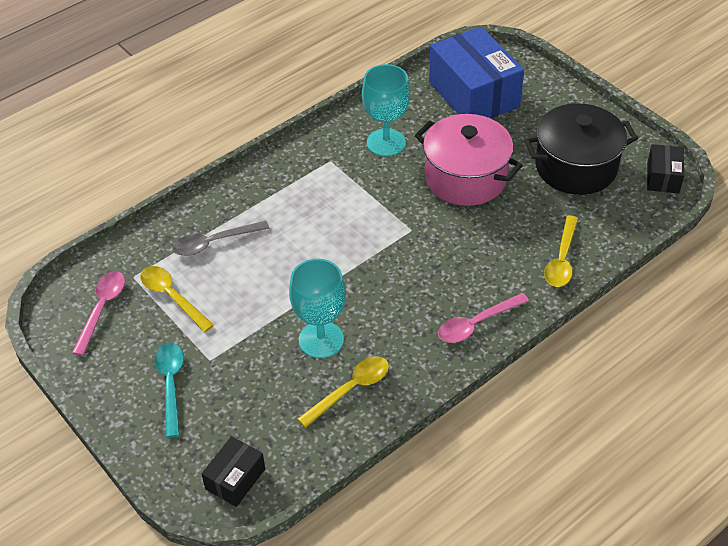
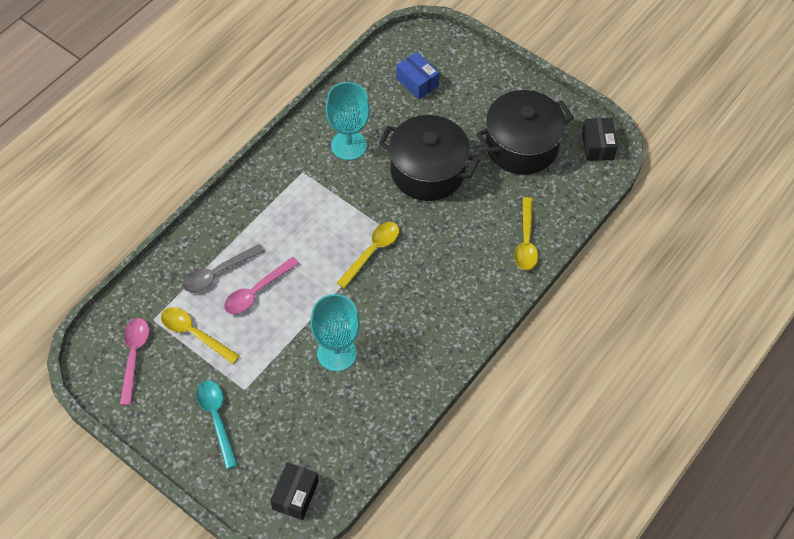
camera: 15 degrees left, 10 degrees up
(350, 389) = (373, 396): yellow spoon -> yellow spoon (372, 252)
(465, 177) = (427, 171): pink pot -> black pot
(474, 94) = (417, 82): blue box -> blue box, size x0.49
(476, 323) = (466, 315): pink spoon -> pink spoon (257, 291)

